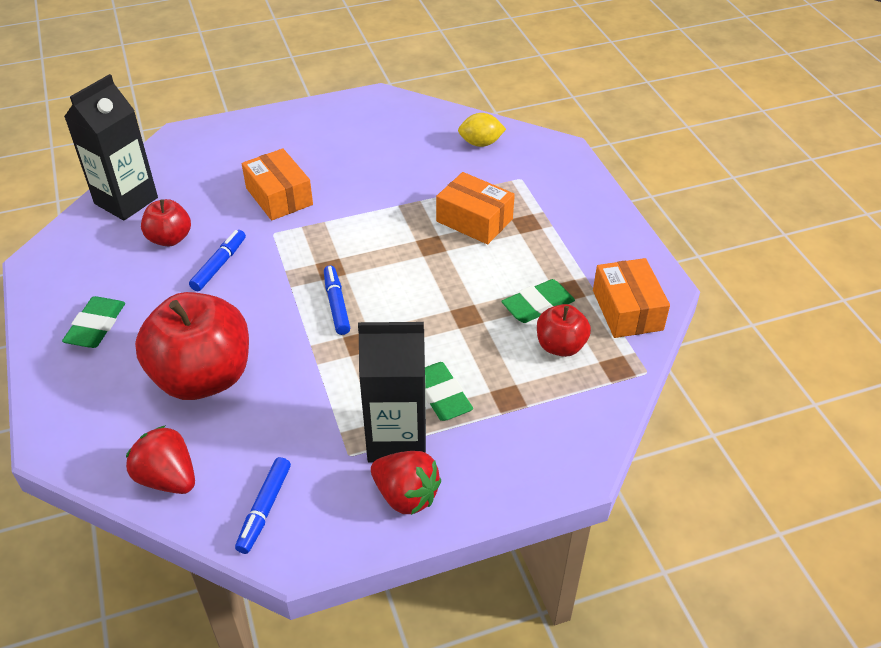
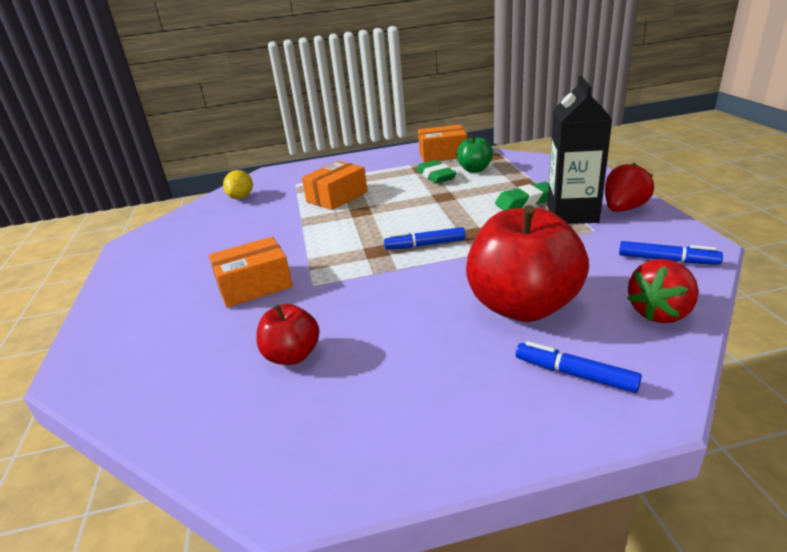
camera: 80 degrees left, 15 degrees down
(96, 326) = (445, 399): green eraser -> none
(126, 201) = (189, 408): black carton -> none
(219, 265) = (353, 313): blue marker -> blue marker (575, 374)
(560, 346) = (474, 169): red apple -> green apple

